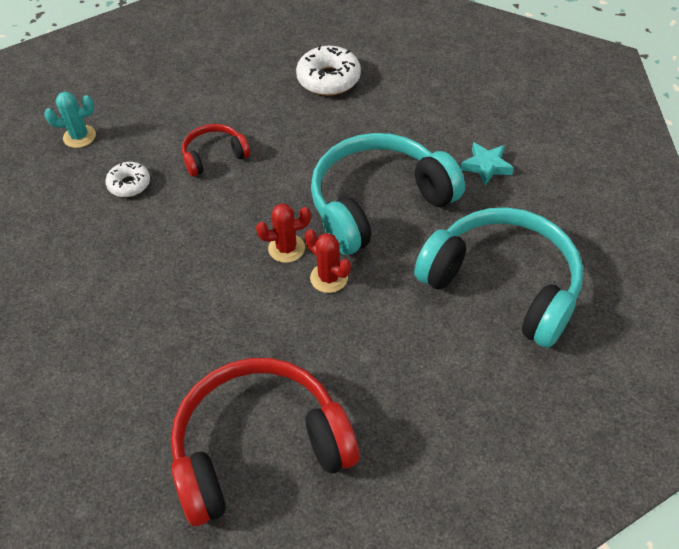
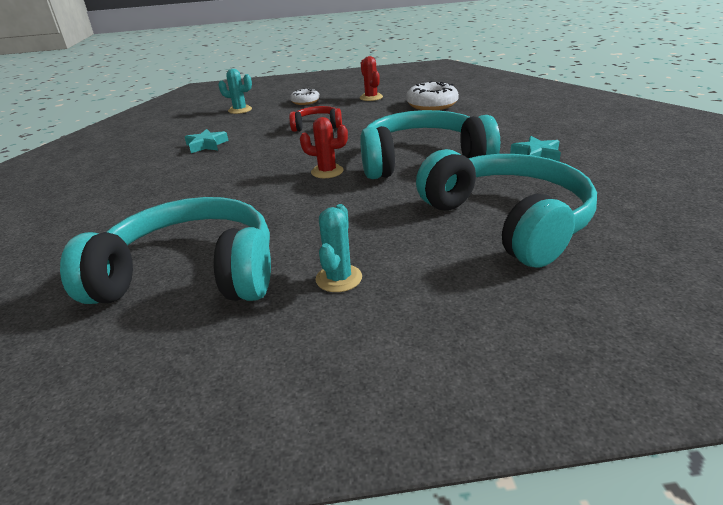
camera: 25 degrees right, 20 degrees down
(98, 229) = (206, 145): none -> turquoise star
(129, 184) = (248, 130): white donut -> white donut (305, 101)
(259, 448) = (191, 274): red headphones -> turquoise headphones
(329, 278) = (346, 191): red cactus -> red cactus (371, 97)
(398, 408) = (339, 278): none -> turquoise cactus

